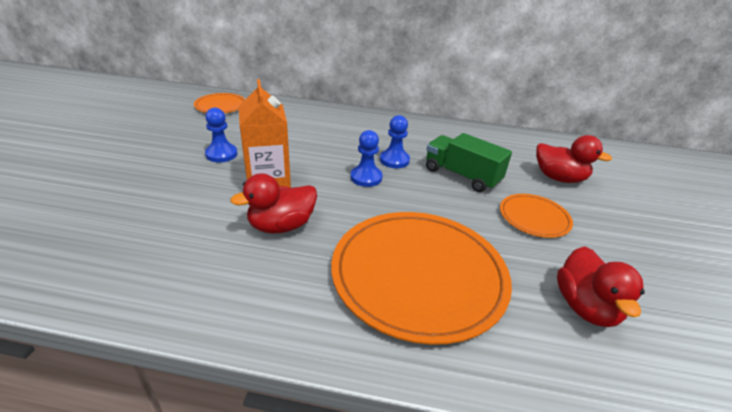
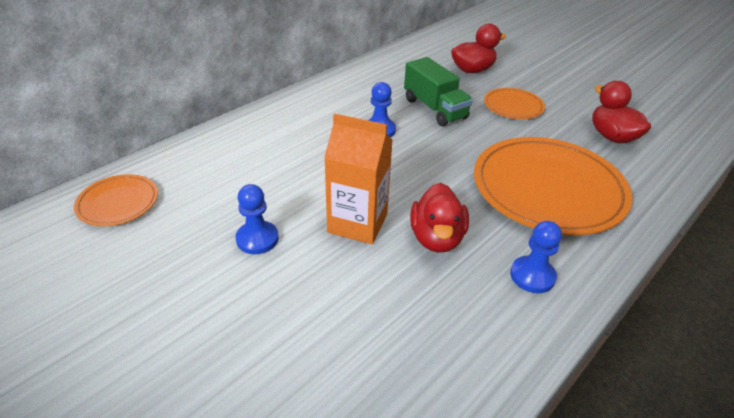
camera: 55 degrees left, 5 degrees up
(366, 177) = (395, 158): blue pawn -> blue pawn (532, 276)
(461, 176) = (434, 109): green truck -> green truck turned 105 degrees counterclockwise
(585, 307) = (612, 136): red duck -> red duck turned 150 degrees counterclockwise

